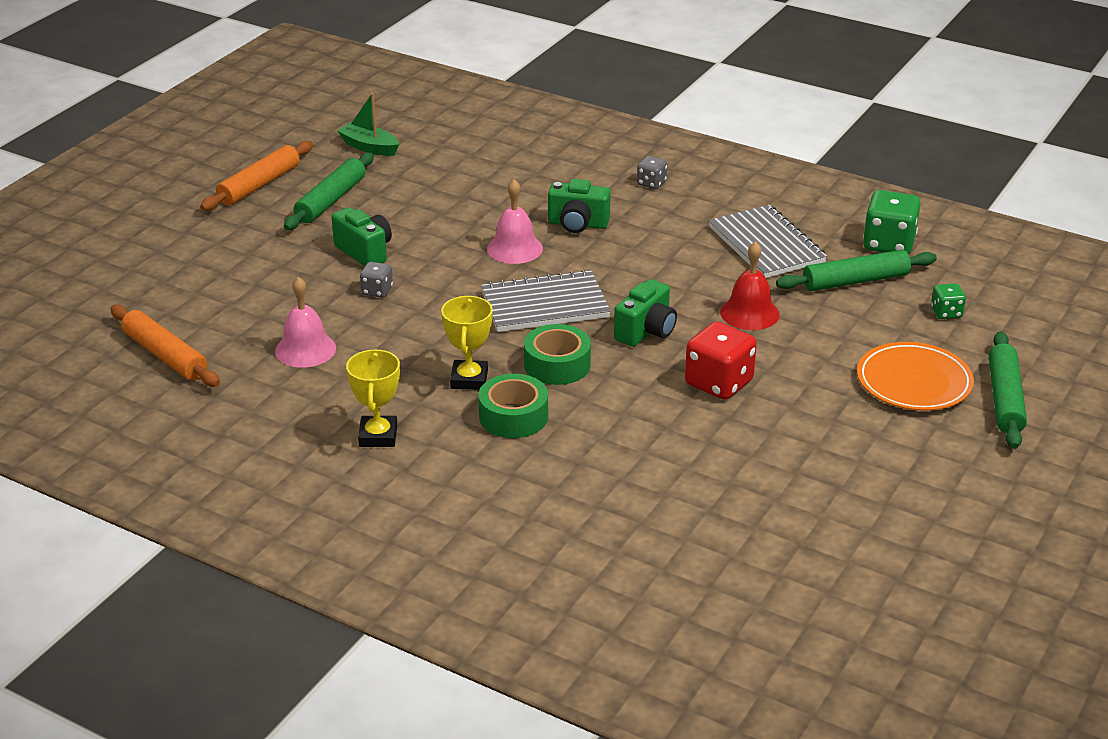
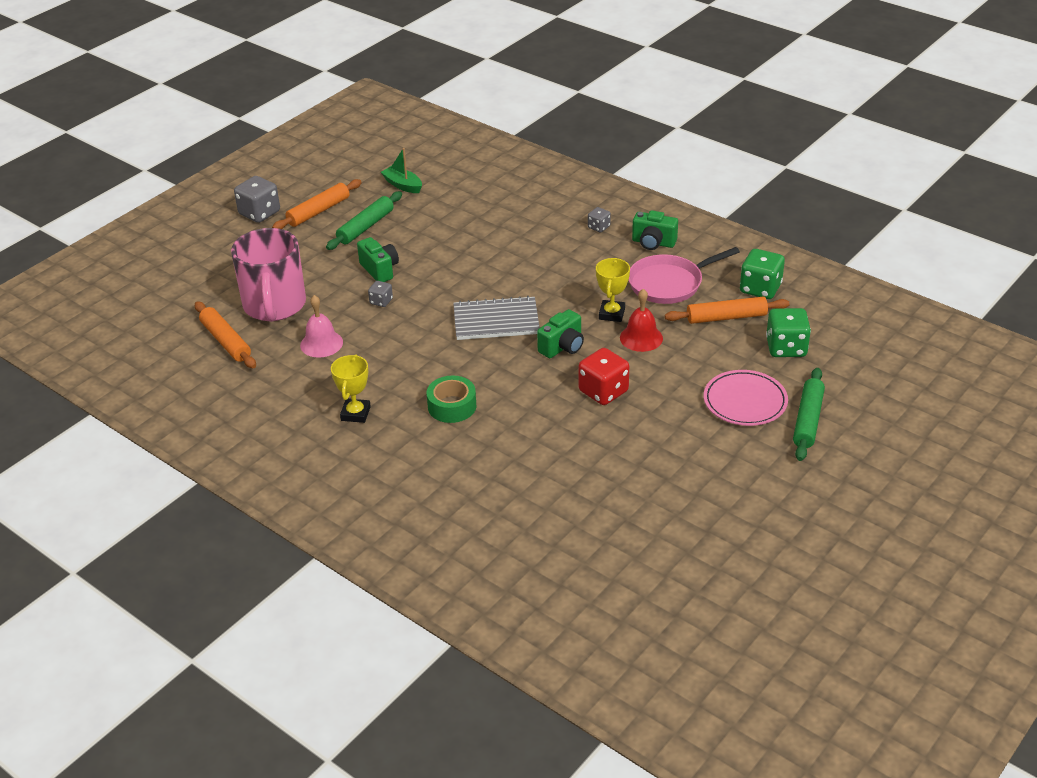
camera: 10 degrees right, 5 degrees up
(175, 191) = (259, 213): none -> grey dice
(225, 306) = (274, 306): none -> pink mug
(469, 379) = (428, 375): yellow trophy -> yellow trophy (611, 314)
(514, 248) = (486, 274): pink bell -> none
(557, 365) = (492, 368): green tape -> none
(577, 224) = (536, 257): green camera -> green camera (653, 243)
(766, 245) = (669, 283): grey notebook -> pink pan
(855, 281) = (726, 317): green rolling pin -> orange rolling pin
(914, 382) = (745, 401): orange plate -> pink plate
(946, 313) = (786, 348): green dice -> green dice, size x1.89

